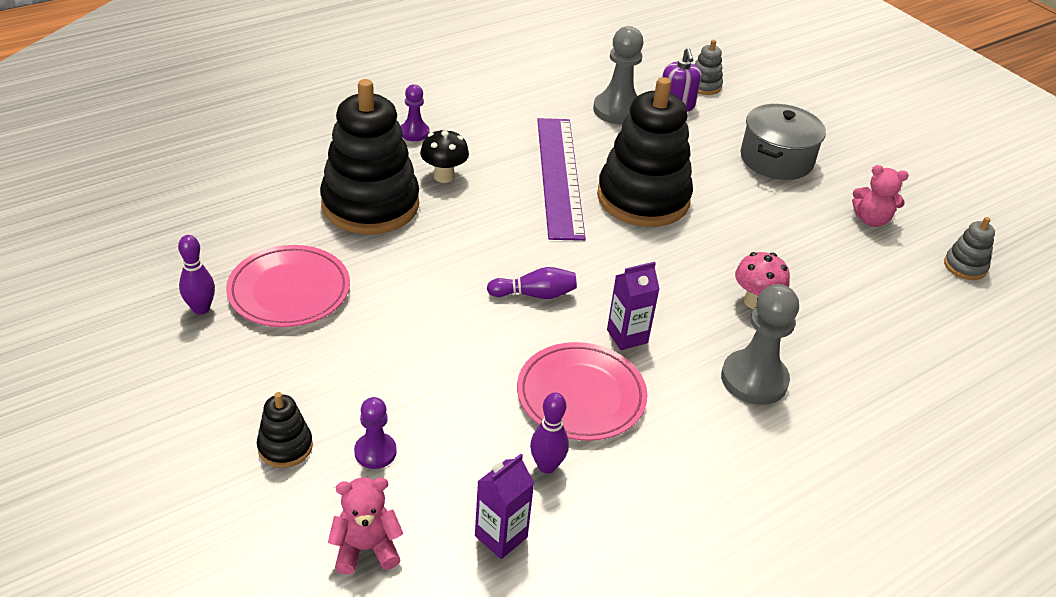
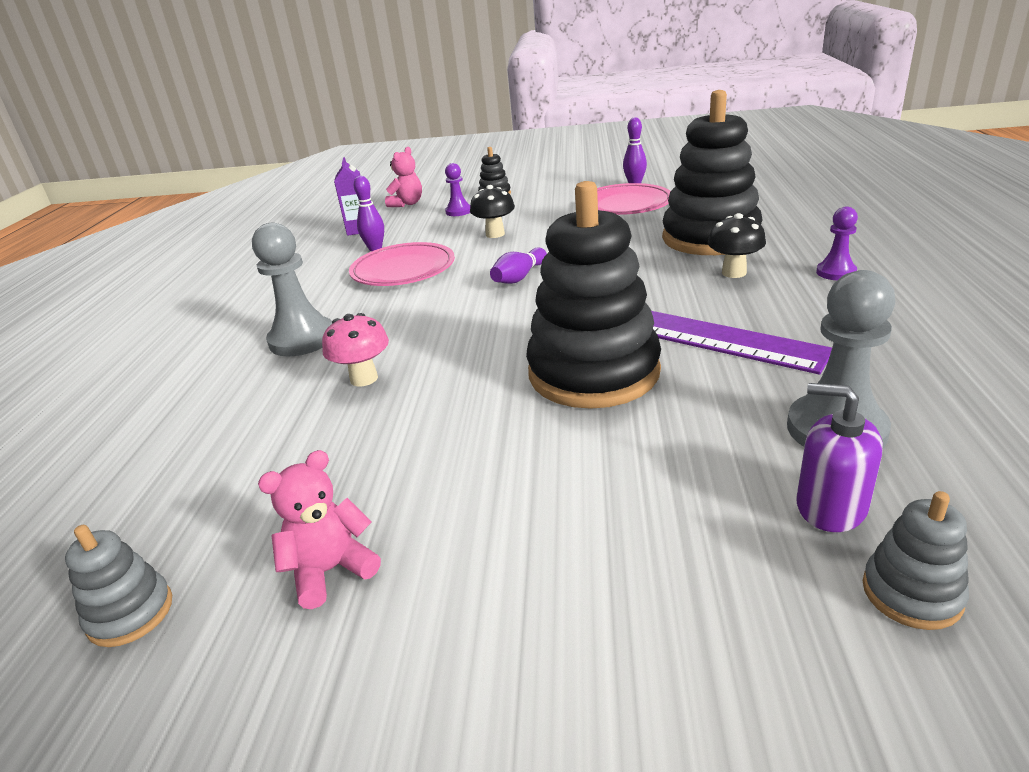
camera: 135 degrees right, 10 degrees down
(438, 367) = (495, 234): none -> black mushroom
(627, 336) = (424, 301): purple carton -> none
(776, 159) = (573, 550): grey pot -> none

